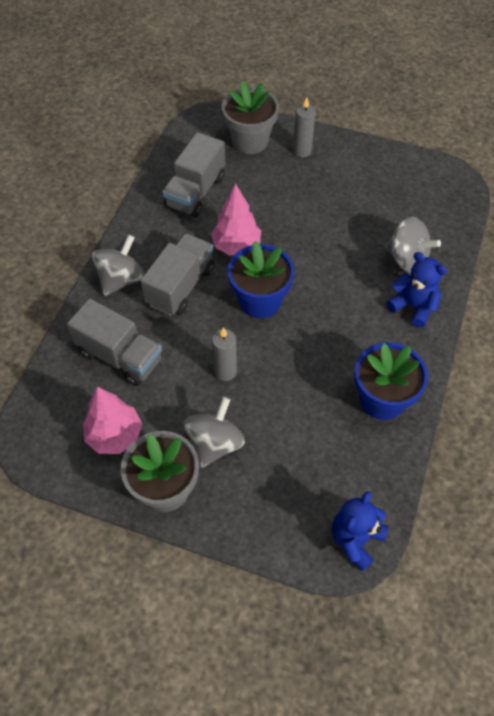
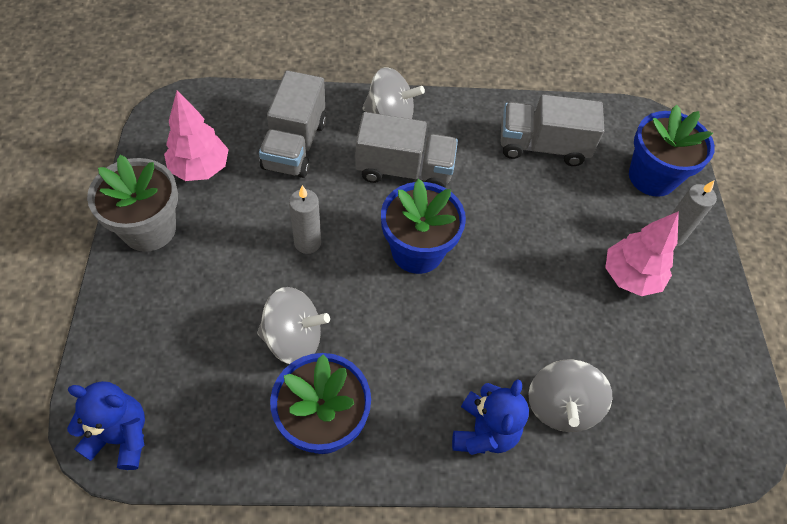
camera: 65 degrees right, 0 degrees up
(215, 443) = (213, 258): grey spinning top -> grey spinning top (293, 339)
(236, 246) = (485, 206): pink tree -> pink tree (630, 277)
(250, 141) = (652, 177): grey flower pot -> blue flower pot

